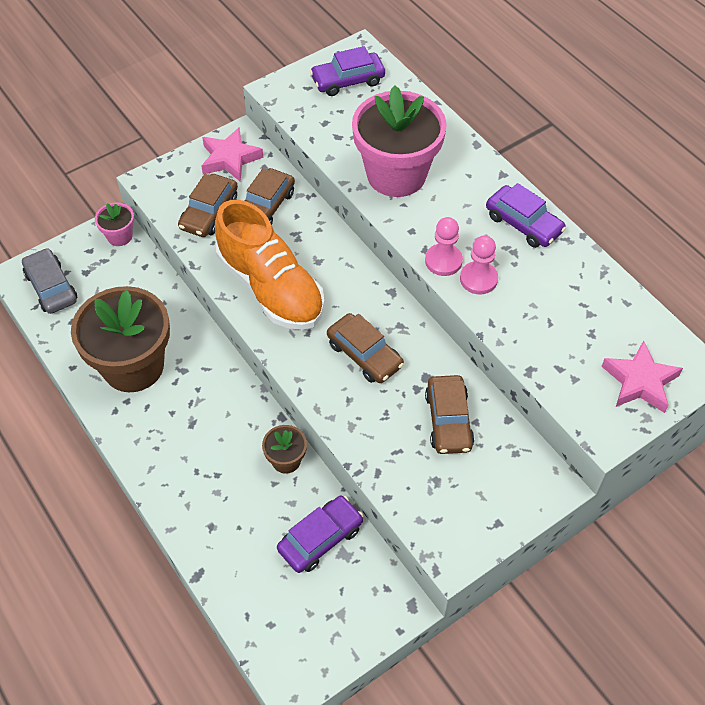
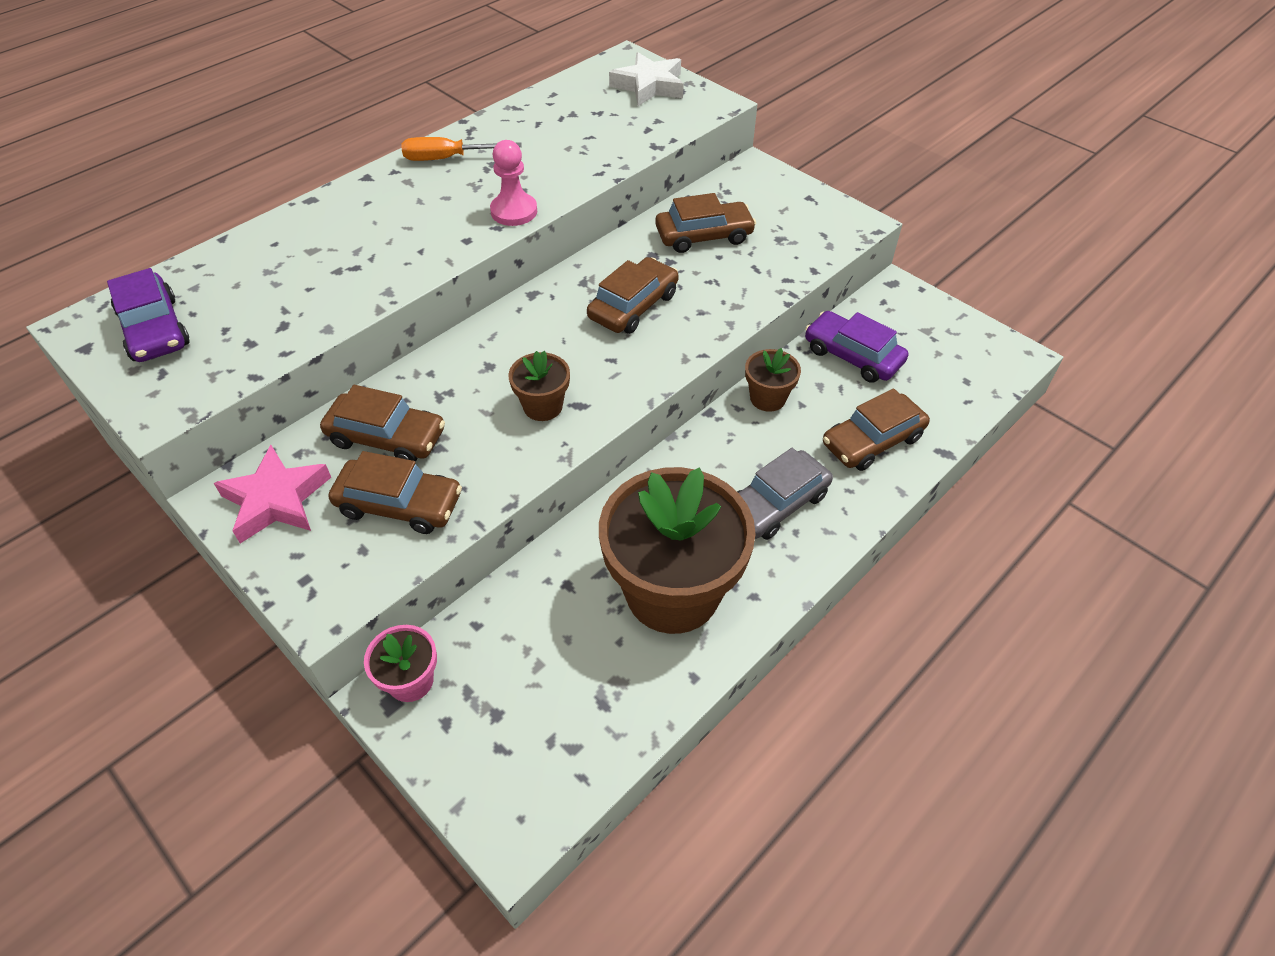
camera: 100 degrees left, 5 degrees down
(51, 287) = (535, 763): grey car -> grey car (776, 504)
(223, 524) = (872, 440): none -> brown car
(271, 288) = (543, 406): orange shoe -> brown flower pot
(396, 174) = (365, 261): pink flower pot -> none
(478, 279) = (538, 184): pink pawn -> none
(523, 223) = (448, 158): purple car -> orange screwdriver
(639, 381) = (649, 86): pink star -> white star

